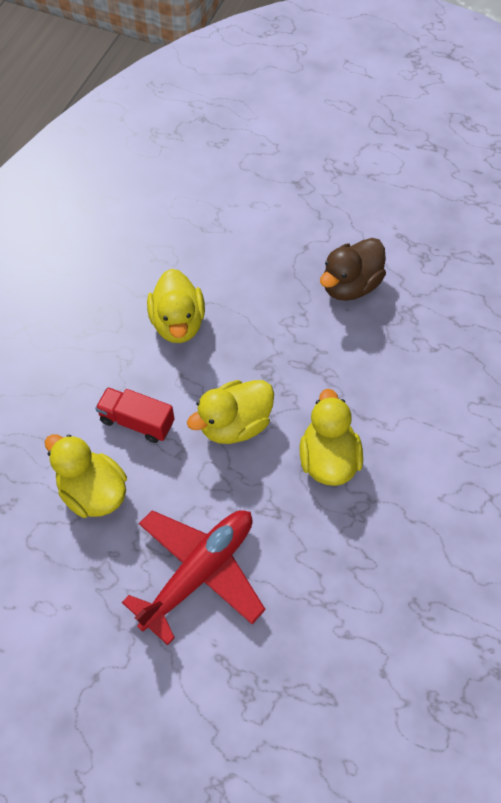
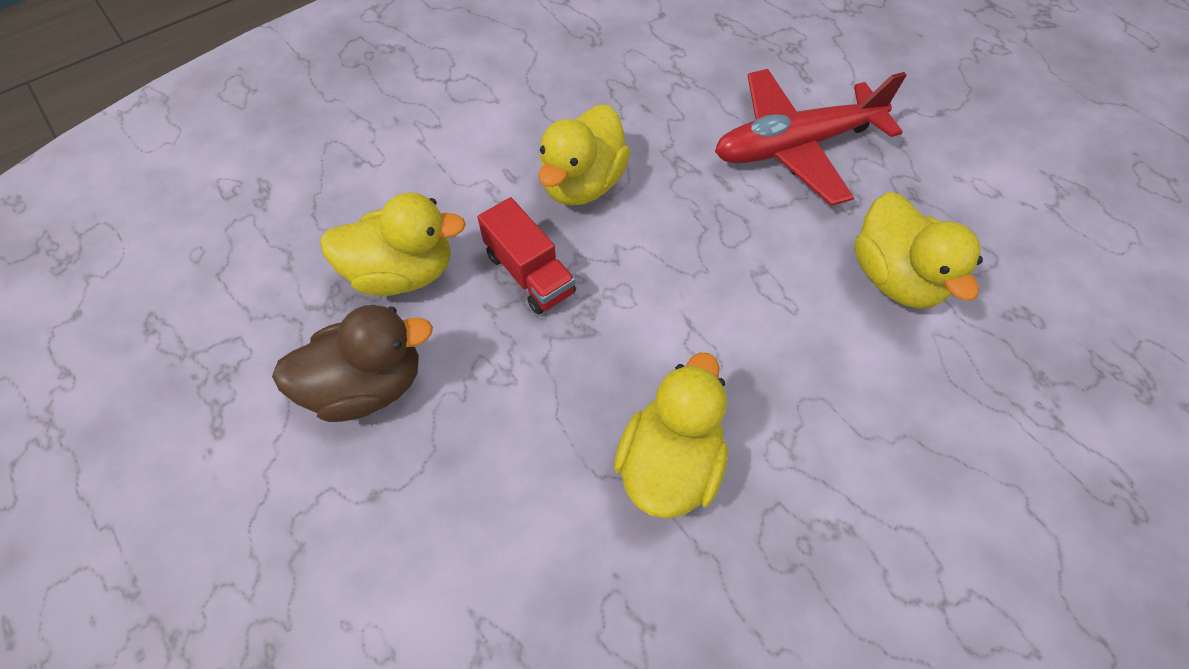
camera: 150 degrees left, 0 degrees up
(137, 422) = (801, 337): red truck -> red truck (529, 273)
(235, 424) = (669, 271): yellow duck -> yellow duck (403, 272)

